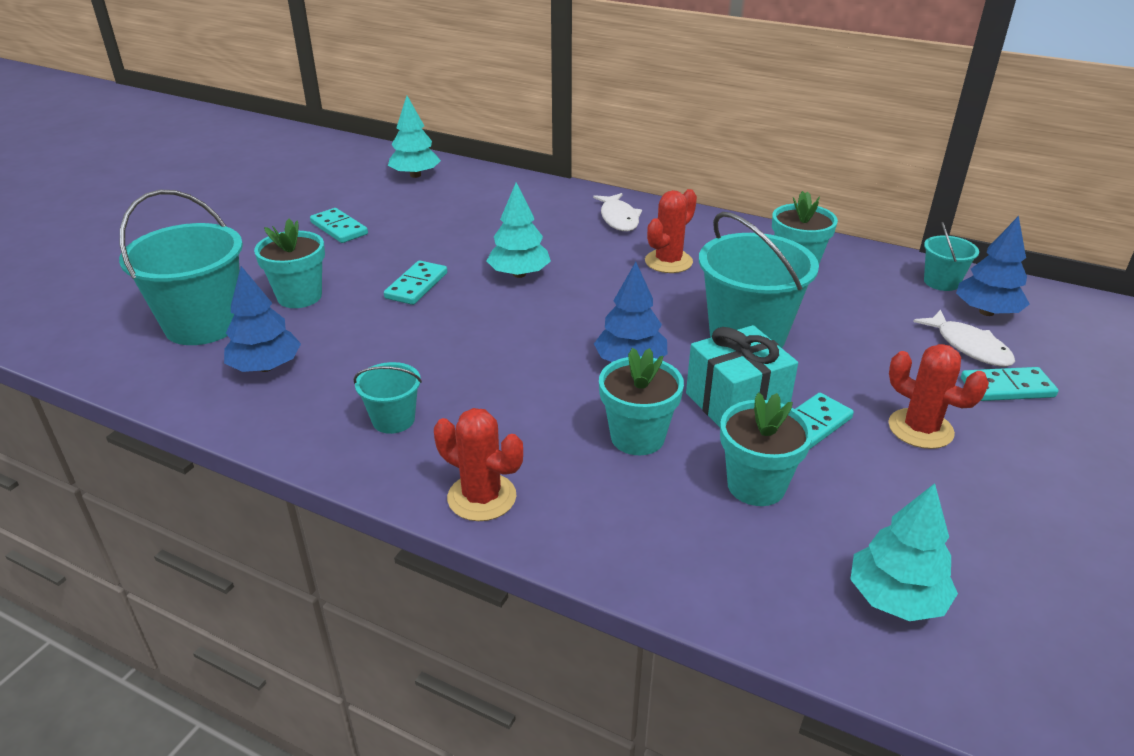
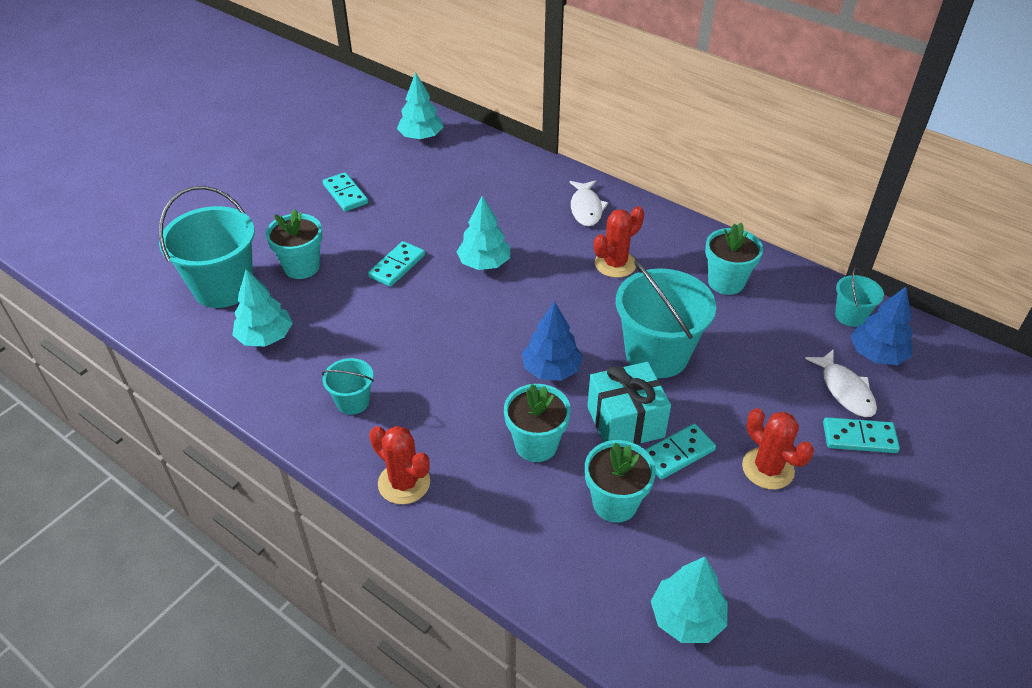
camera: 10 degrees right, 10 degrees up
(266, 367) = (265, 337): blue tree -> turquoise tree

